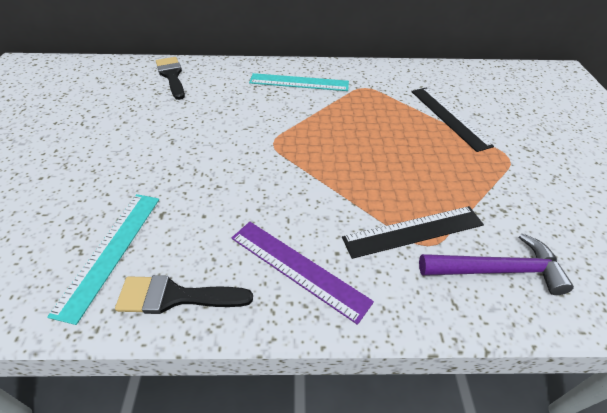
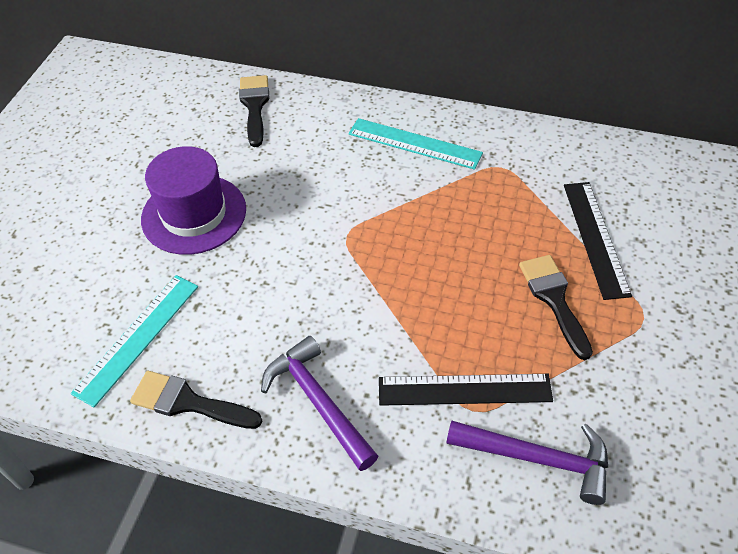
camera: 20 degrees right, 5 degrees up
(141, 149) = (194, 214): none -> purple hat
(298, 268) = (318, 402): purple ruler -> purple hammer
(443, 157) = (554, 299): none -> black brush

